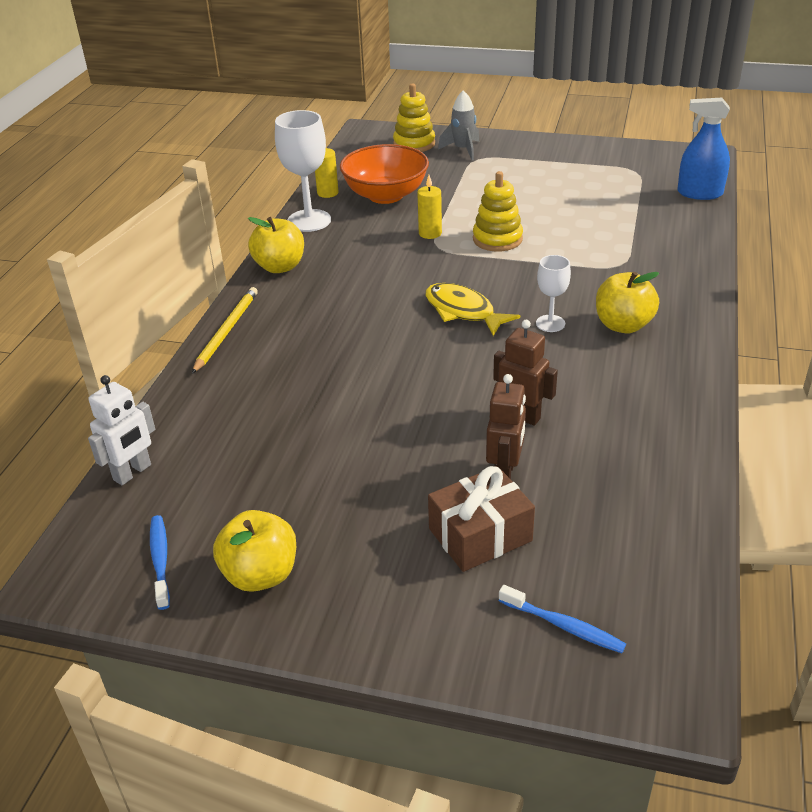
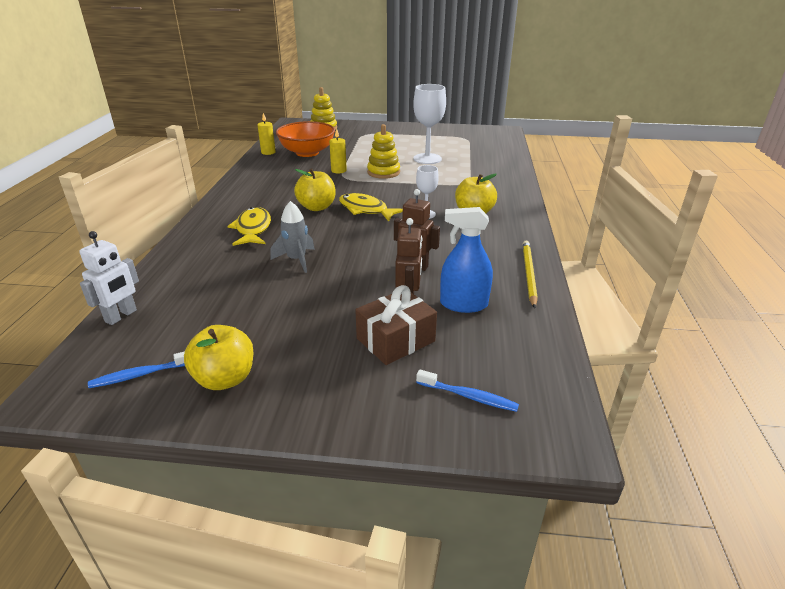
camera: 10 degrees left, 5 degrees down
(160, 560) = (141, 374): blue toothbrush -> blue toothbrush turned 90 degrees counterclockwise
(227, 331) = (198, 227): yellow pencil -> yellow pencil (528, 274)
(280, 267) = (236, 190): yellow apple -> yellow apple (317, 207)
(301, 339) = (253, 229): none -> yellow fish
(309, 221) = (256, 166): white goblet -> white goblet (427, 159)
(463, 150) = (355, 130): grey rocket -> grey rocket (296, 260)
(699, 193) = (506, 147): blue spray bottle -> blue spray bottle (463, 304)

